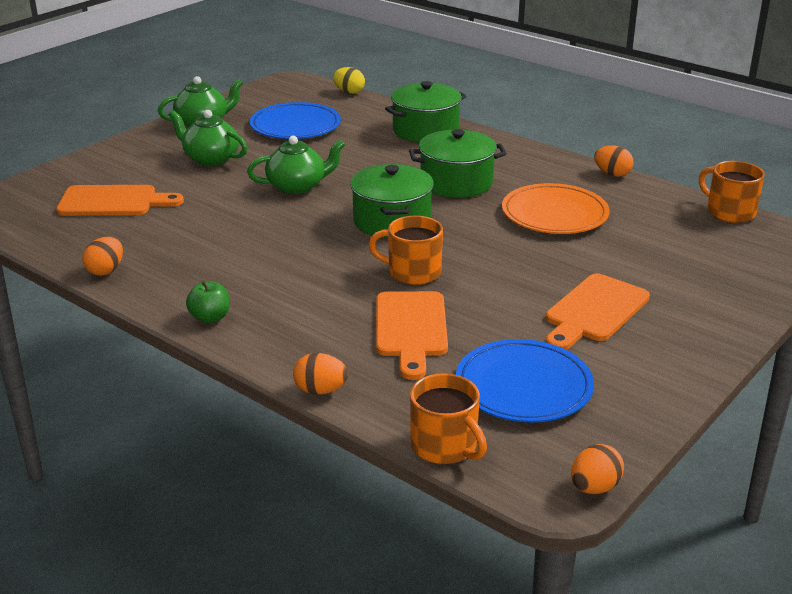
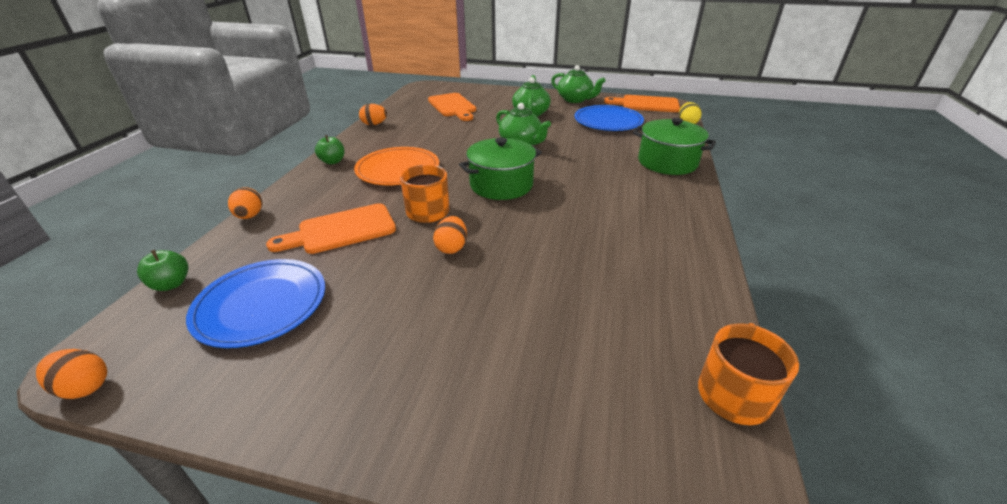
camera: 65 degrees right, 5 degrees up
(445, 446) = (171, 284): orange mug -> green apple
(456, 182) = (592, 195): green pot -> none
(554, 214) = (586, 255): orange plate -> orange plate (398, 170)
(594, 311) = (408, 321): orange cutting board -> orange cutting board (646, 104)
(612, 174) = (715, 273): orange egg -> orange egg (451, 247)

